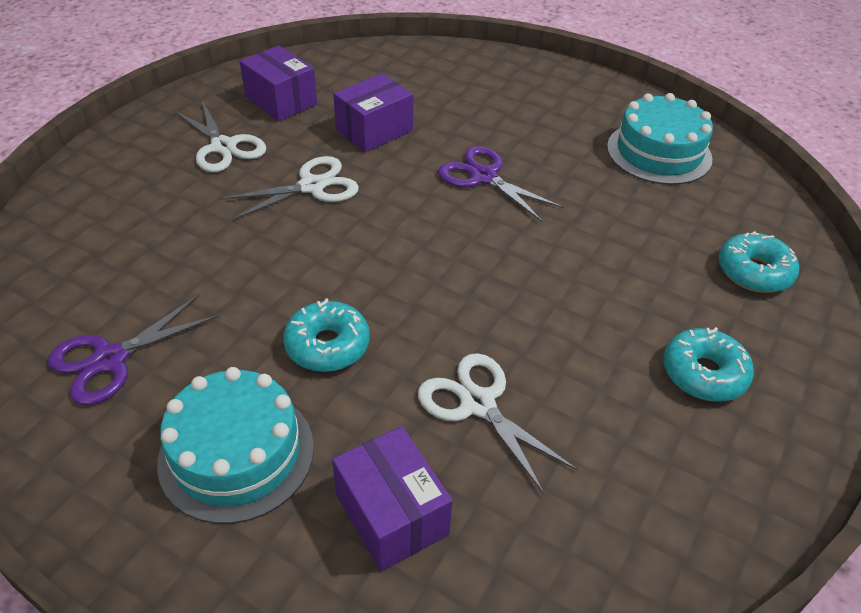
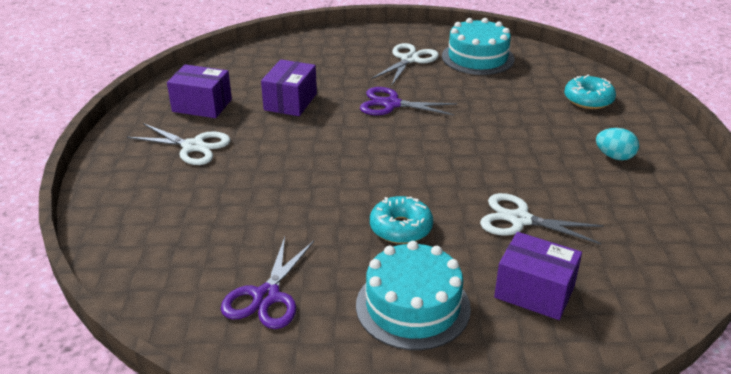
camera: 30 degrees left, 10 degrees down
(312, 186) = (286, 148): white scissors -> white scissors (409, 59)
(703, 373) = (614, 156): turquoise donut -> turquoise egg

